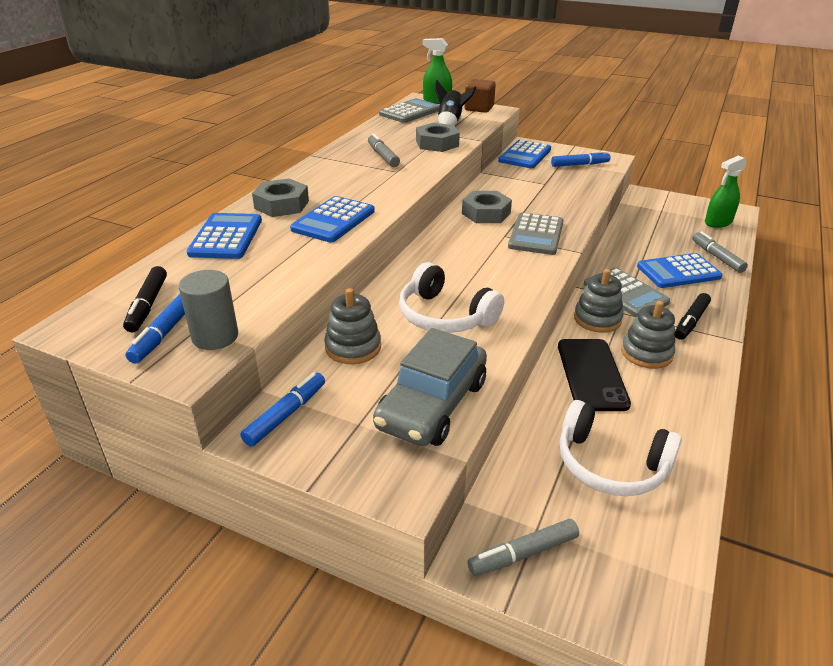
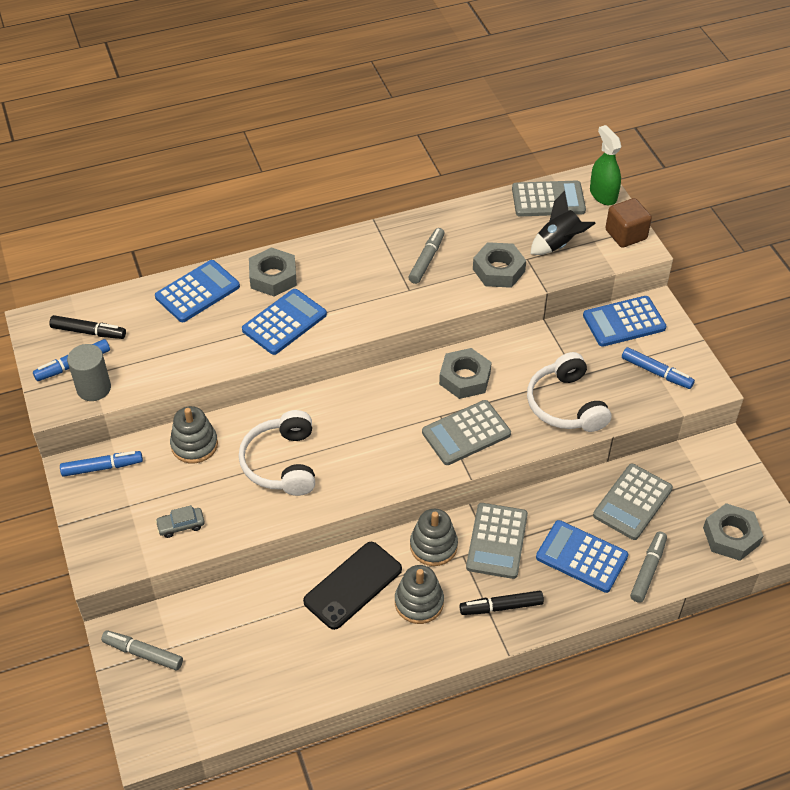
camera: 45 degrees right, 15 degrees up
(148, 305) = (88, 332): black marker -> black marker turned 120 degrees counterclockwise
(333, 220) = (284, 322): blue calculator -> blue calculator turned 150 degrees clockwise
(432, 405) = (181, 525): grey car -> grey car, size x0.41
(610, 464) = (263, 651): white headphones -> white headphones (566, 404)
(652, 235) = (632, 502): none -> grey calculator
(718, 222) = (731, 536): green spray bottle -> grey nut

